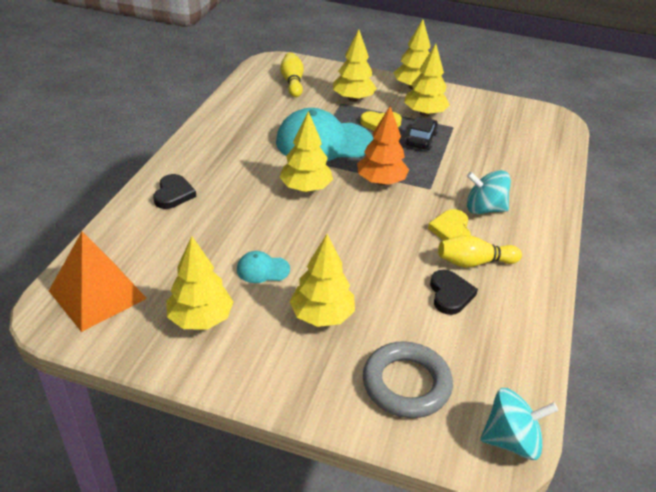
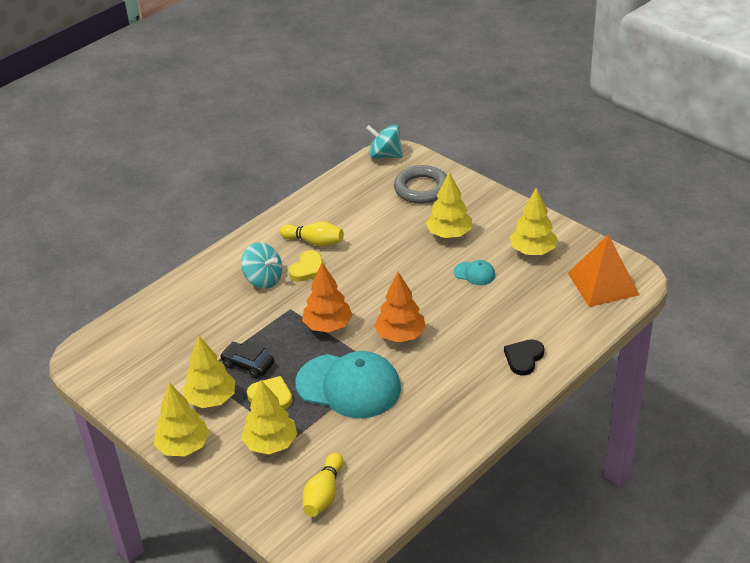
camera: 150 degrees left, 0 degrees up
(305, 188) = (400, 335): yellow tree -> orange tree
(421, 139) = (248, 364): black car -> black car turned 75 degrees clockwise
(450, 294) = (352, 226): black heart -> none

